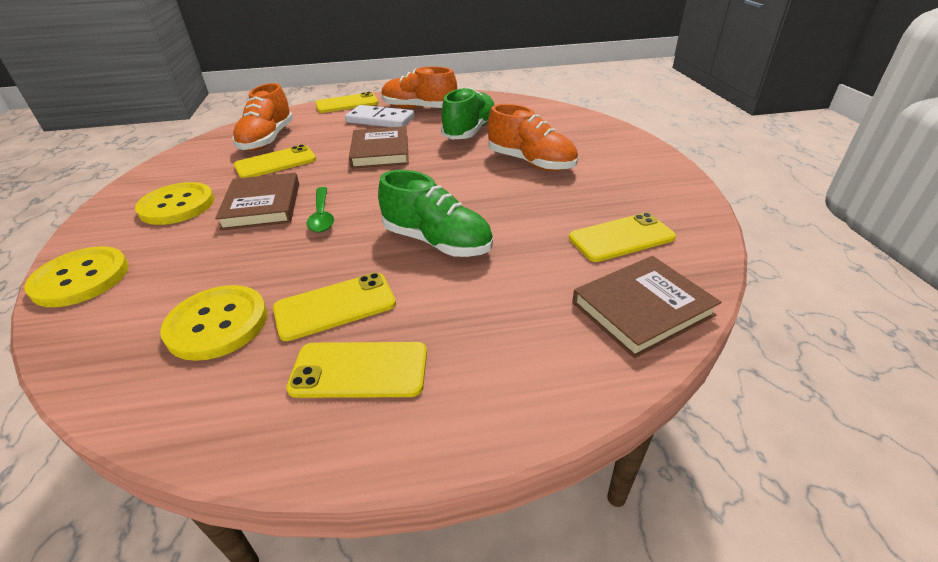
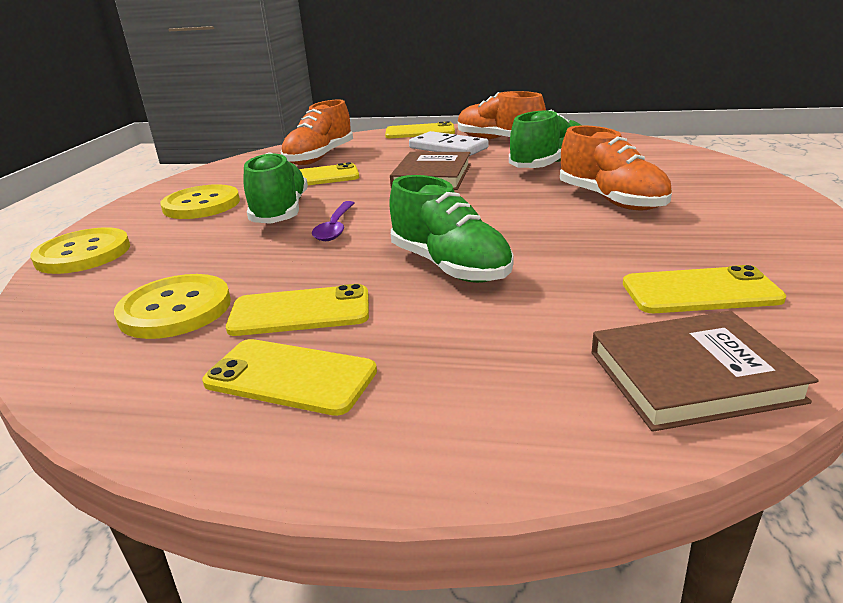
camera: 20 degrees right, 10 degrees down
(262, 205) = (280, 212): brown book -> green shoe
(322, 216) = (335, 228): green spoon -> purple spoon

